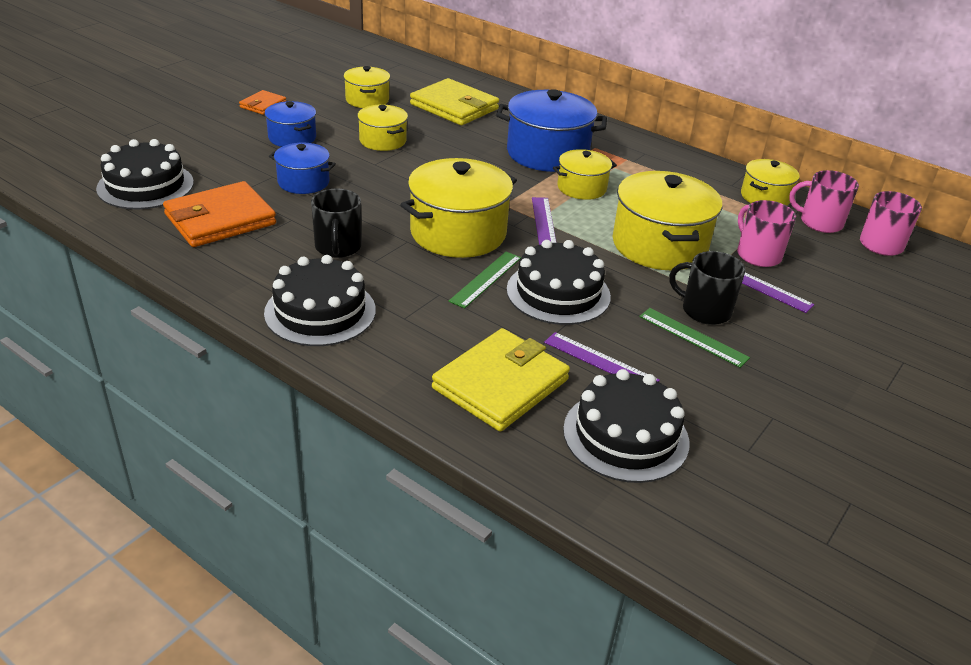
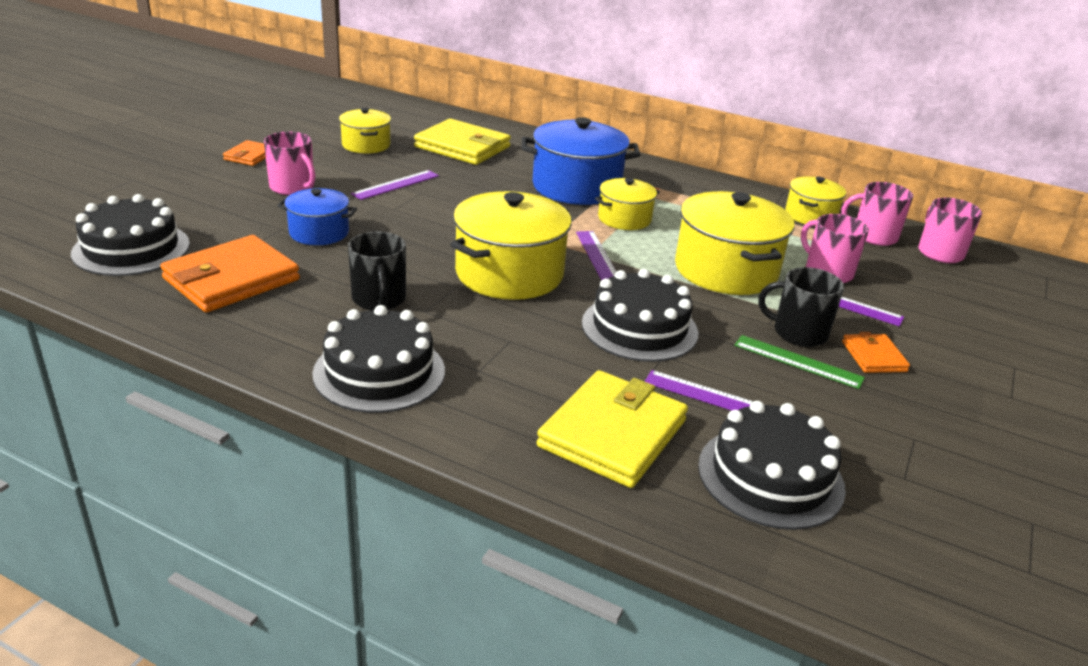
camera: 10 degrees left, 5 degrees down
(292, 138) = (293, 187): blue pot -> pink mug
(383, 141) = (395, 185): yellow pot -> purple ruler
(486, 279) = (556, 320): green ruler -> none
(768, 339) = (874, 356): none -> orange wallet

